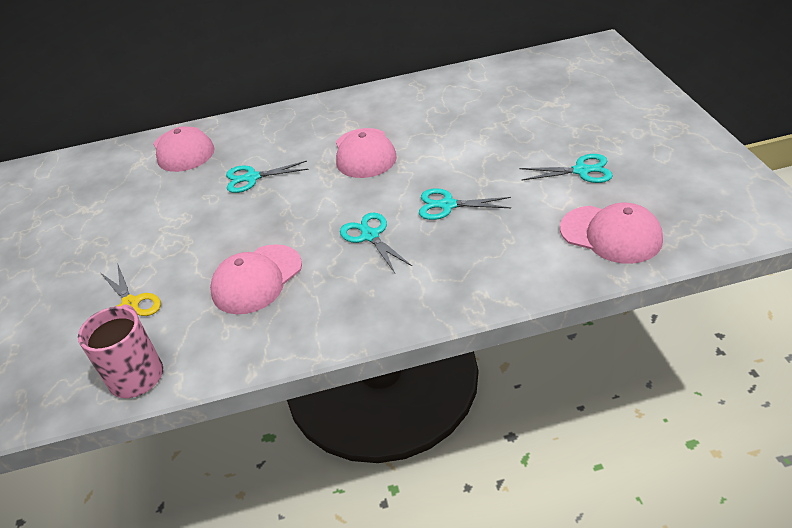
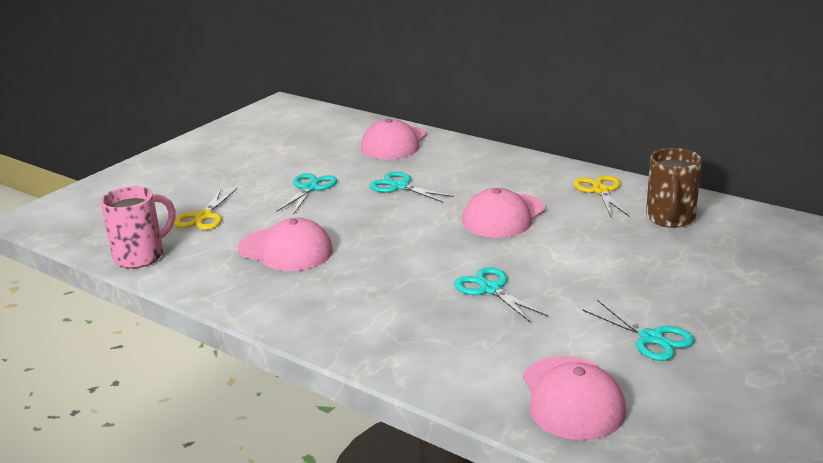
camera: 45 degrees right, 15 degrees down
(257, 279) = (286, 250): pink cap -> pink cap turned 150 degrees counterclockwise
(370, 236) = (399, 272): turquoise scissors -> turquoise scissors (310, 188)
(391, 100) = (600, 191): none -> yellow scissors
(462, 94) = (670, 219): none -> brown mug

